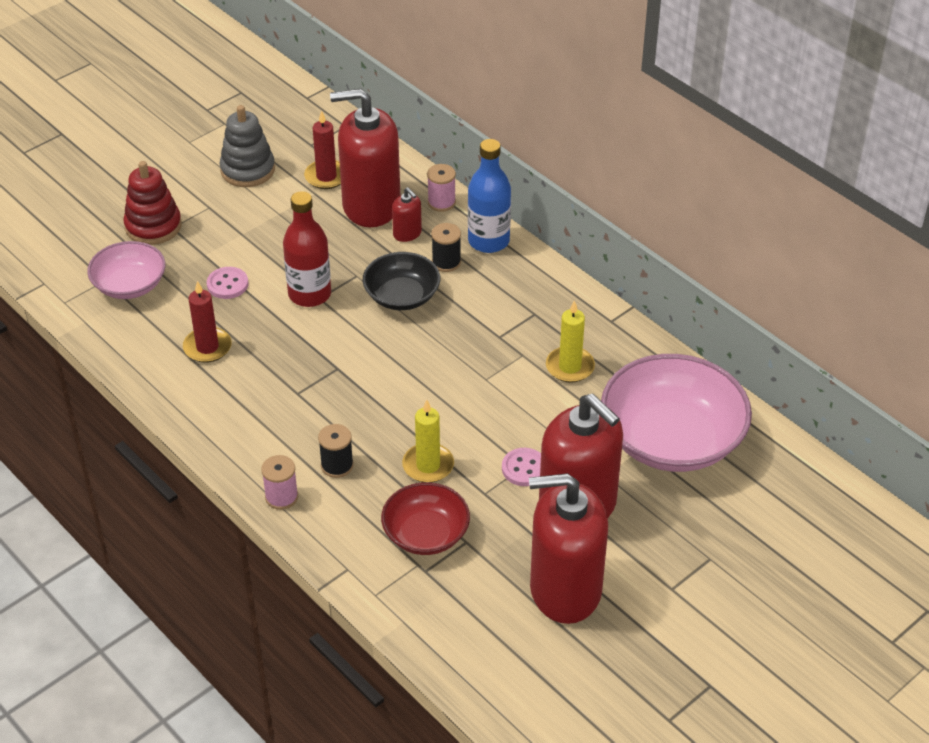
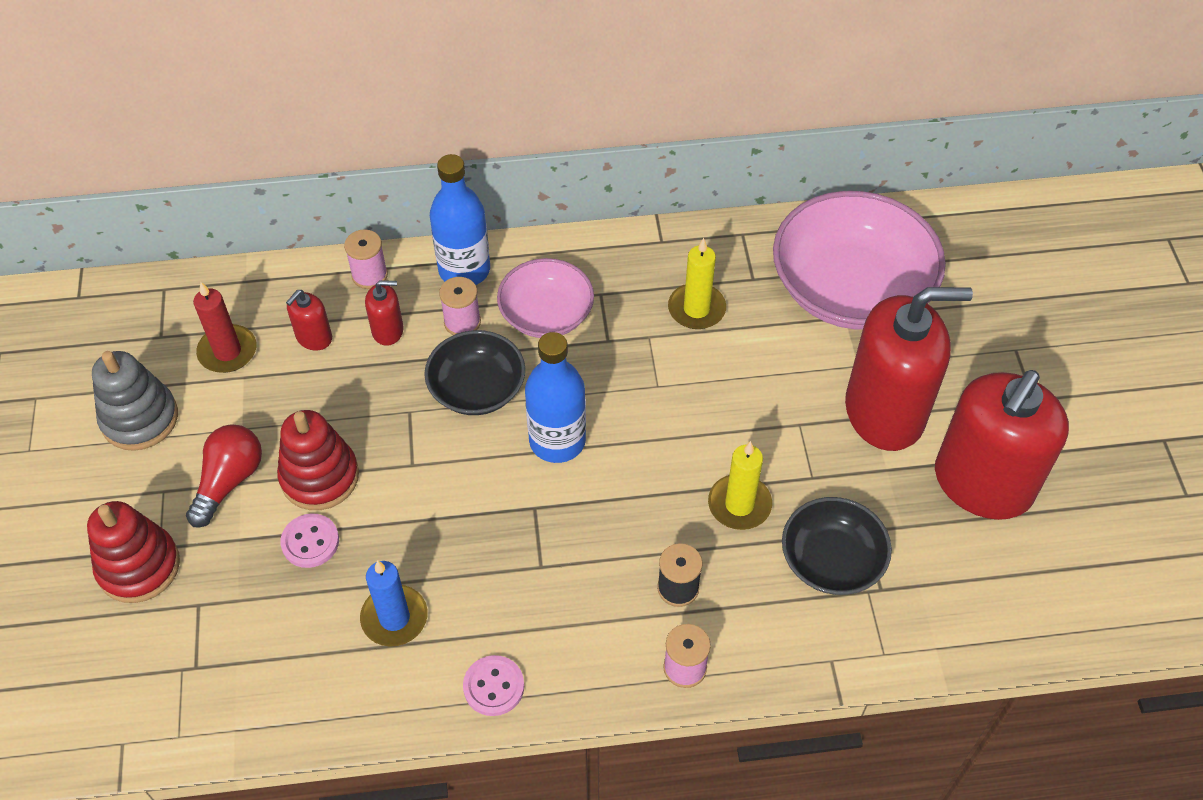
camera: 55 degrees left, 10 degrees up
(129, 285) = (216, 646): pink bowl -> pink bowl (546, 314)
(207, 347) = (394, 618): red candle -> blue candle
(238, 229) = (229, 481): none -> red light bulb
(275, 263) = (320, 477): none -> red stacking toy
(309, 294) = (399, 470): red bottle -> none
(371, 205) = (314, 337): red soap dispenser -> red soap dispenser, size x0.42
(396, 353) = (557, 441): none -> blue bottle
(426, 534) = (831, 560): red bowl -> black bowl
(446, 262) = (462, 322): black spool -> pink spool
(524, 468) = (803, 425): pink button -> pink button (493, 686)

